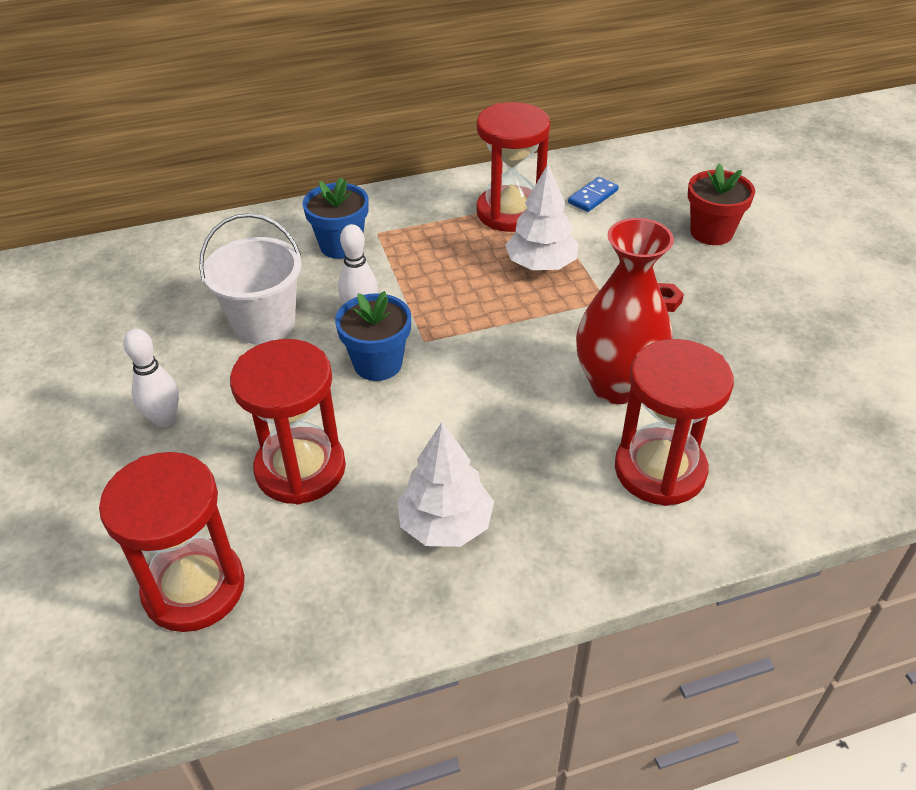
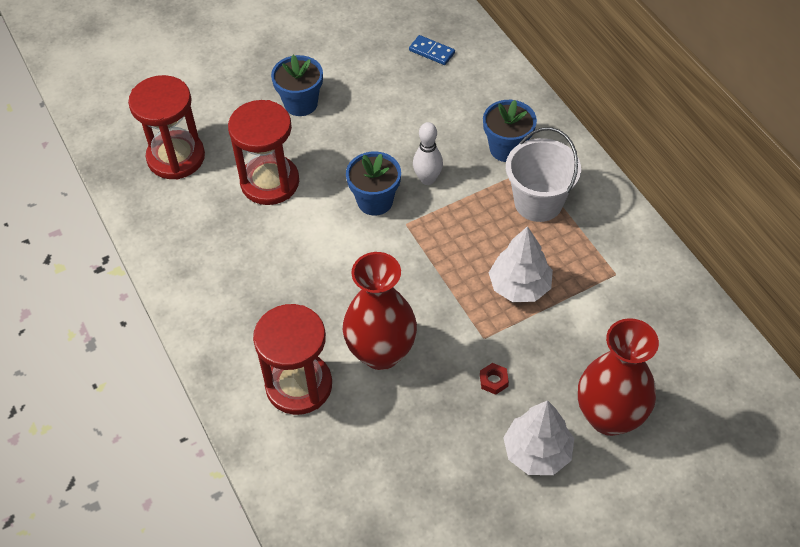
camera: 80 degrees right, 10 degrees up
(164, 419) = (301, 103): white bowling pin -> blue flower pot
(264, 323) = (403, 127): white bucket -> white bucket (538, 202)
(445, 524) = (235, 266): white tree -> white tree (537, 452)
(510, 212) = (590, 254): red hourglass -> none
(593, 196) = (637, 315): blue domino -> blue domino (432, 52)
(711, 232) = (609, 417): red flower pot -> red vase

